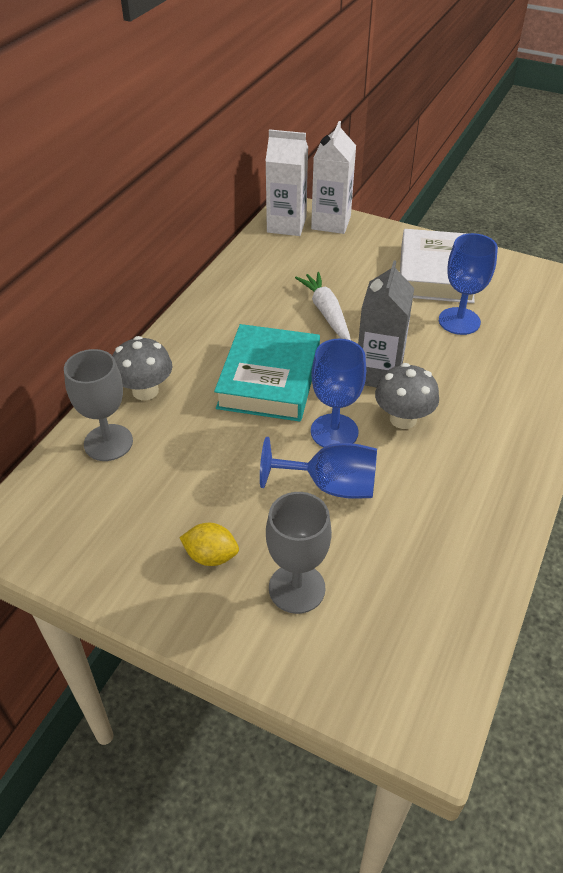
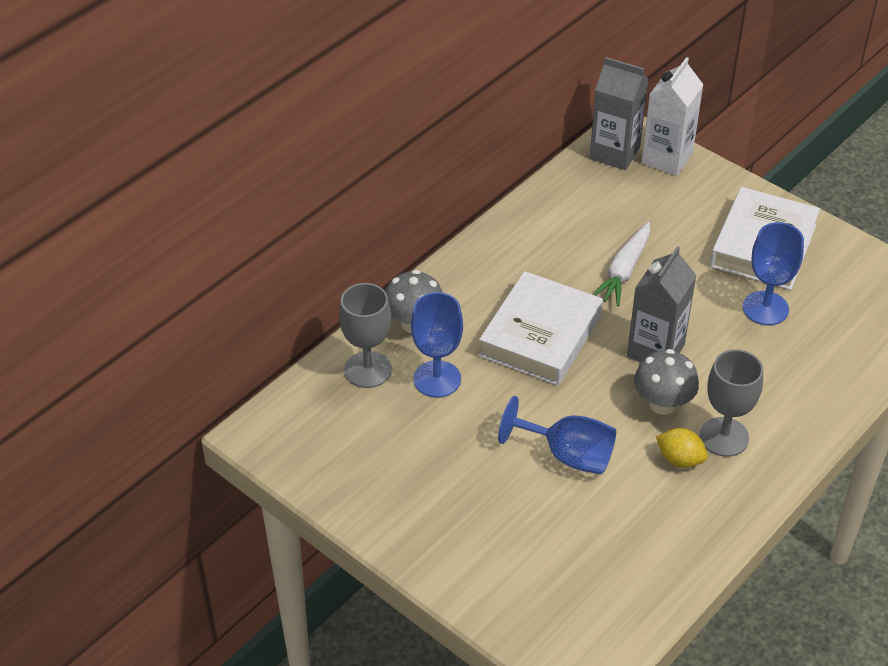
camera: 15 degrees right, 0 degrees up
(211, 556) = (438, 495): yellow lemon -> yellow lemon (680, 459)
(269, 380) = (540, 335): turquoise book -> white book
(286, 225) = (614, 153): white carton -> grey carton
(297, 588) = (507, 539): grey goblet -> grey goblet (724, 437)
(326, 312) = (624, 271): white carrot -> white carrot turned 150 degrees counterclockwise
(334, 432) = (589, 403): blue goblet -> blue goblet (437, 379)

